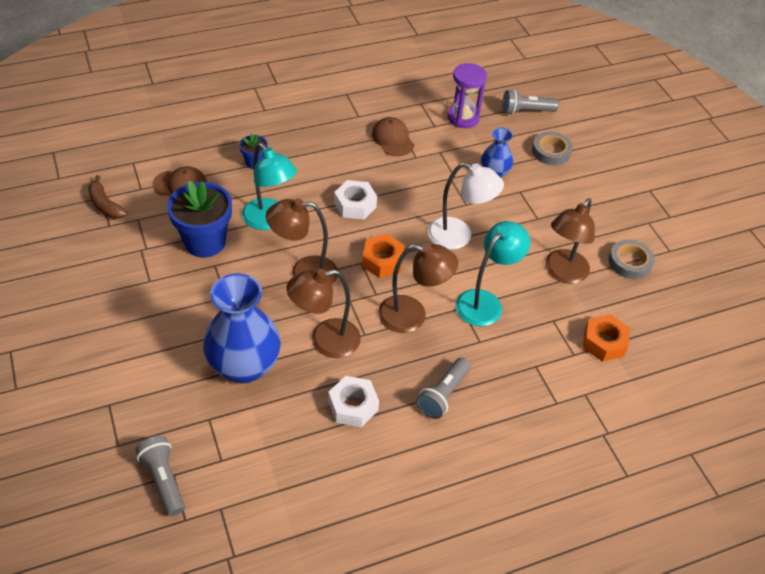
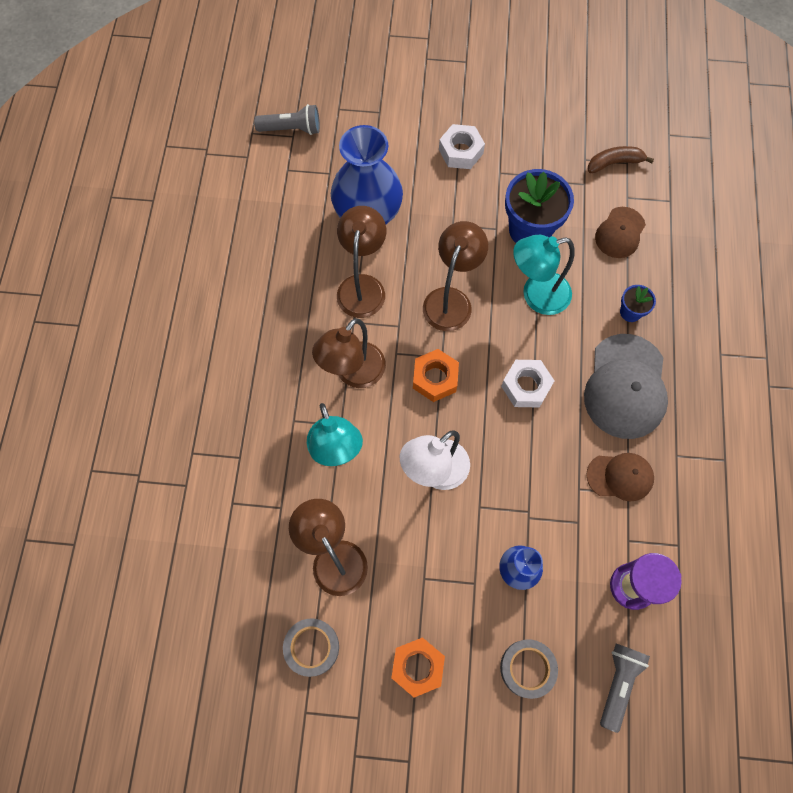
camera: 120 degrees right, 20 degrees up
(321, 151) = (625, 386): none -> grey cap
(353, 406) = (283, 280): white nut -> white nut (460, 151)
(443, 394) = (255, 358): grey flashlight -> none
(604, 342) = (229, 543): orange nut -> orange nut (417, 667)

